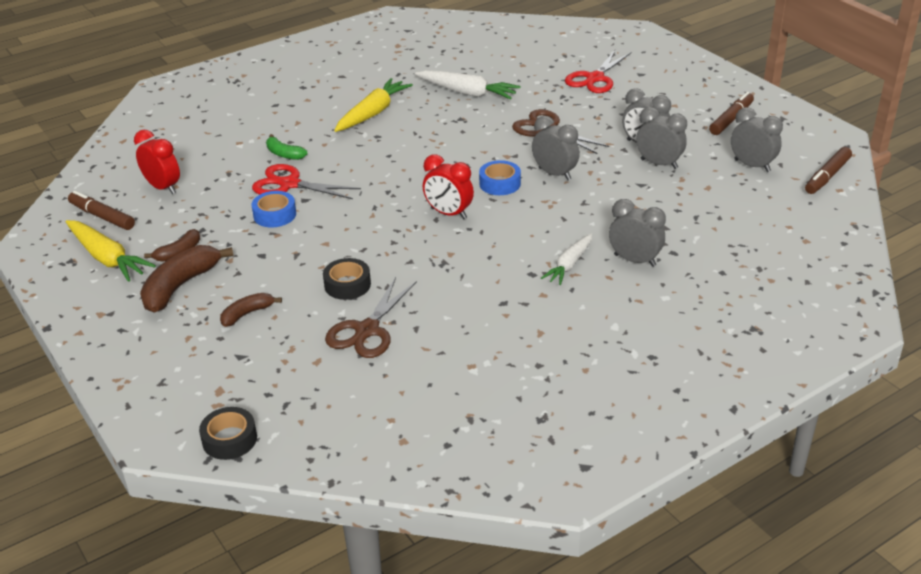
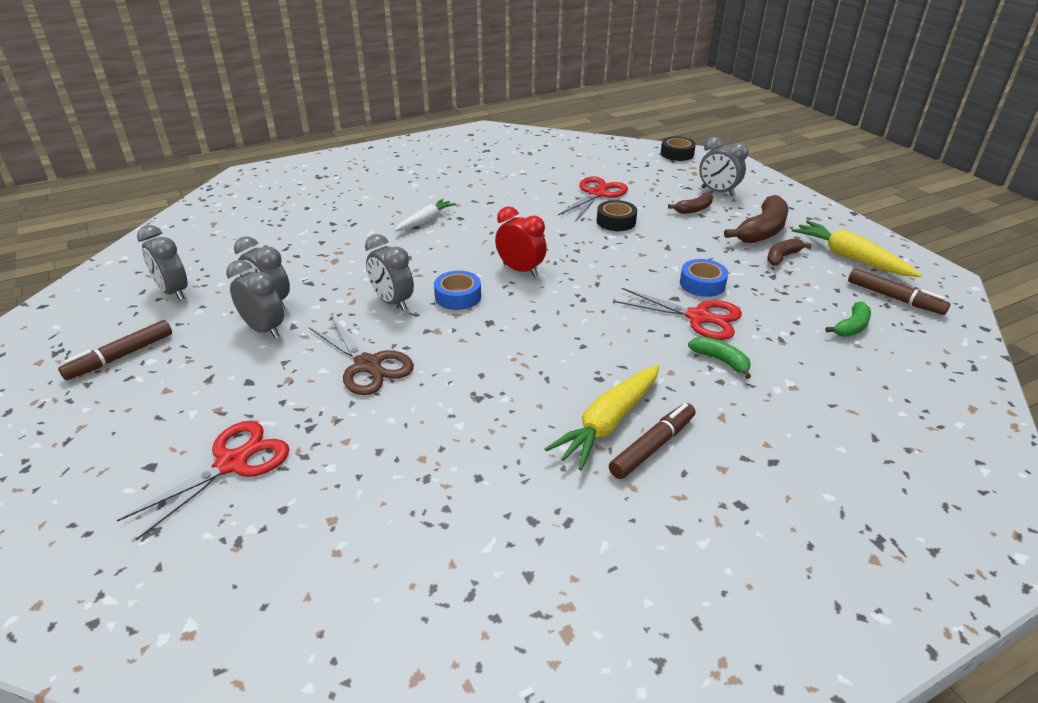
camera: 175 degrees left, 0 degrees up
(163, 187) = (851, 327): red clock -> green banana
(367, 330) = (597, 194): brown scissors -> red scissors
(467, 92) = (454, 453): white carrot -> none
(634, 260) = (369, 220): grey clock -> grey clock (717, 192)
(827, 176) = (115, 274): brown marker -> brown marker (652, 446)

